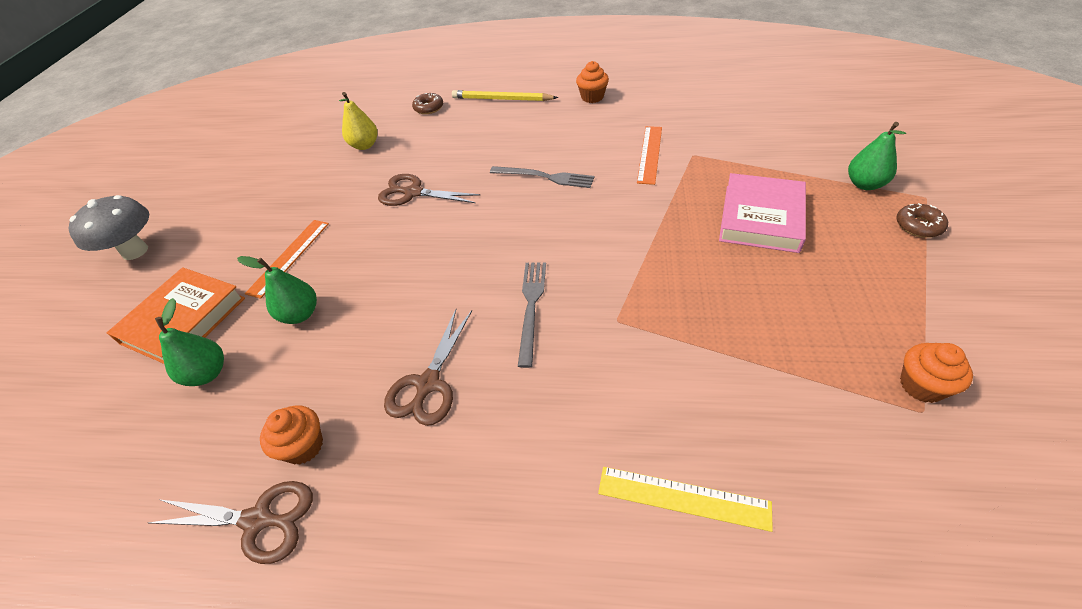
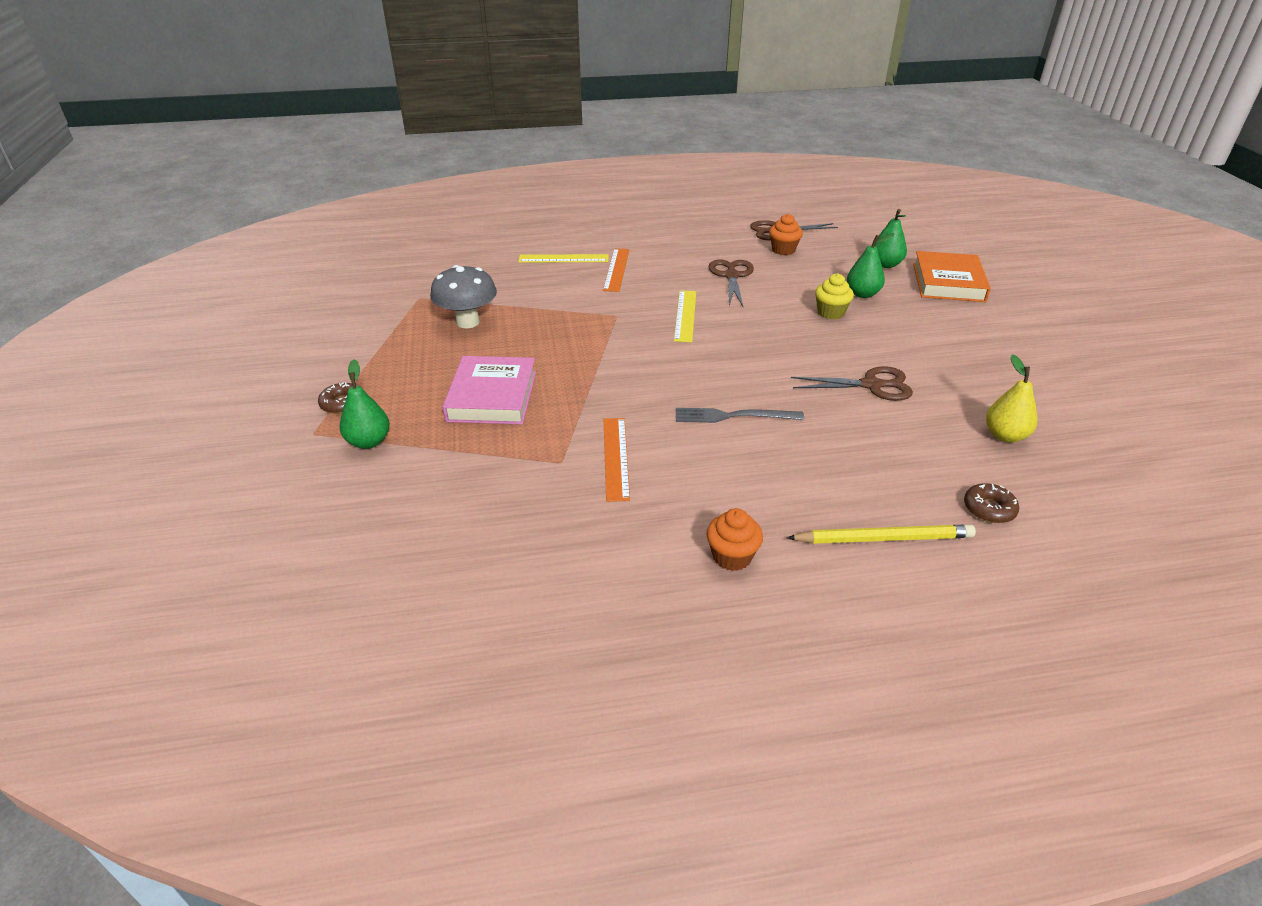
camera: 160 degrees right, 10 degrees down
(135, 251) = (1077, 312): grey mushroom -> grey mushroom (468, 322)
(289, 257) = (925, 323): orange ruler -> orange ruler (616, 269)
(365, 287) = (830, 312): none -> yellow cupcake
(531, 307) = (685, 315): grey fork -> yellow ruler
(921, 385) = (413, 307): orange cupcake -> none

